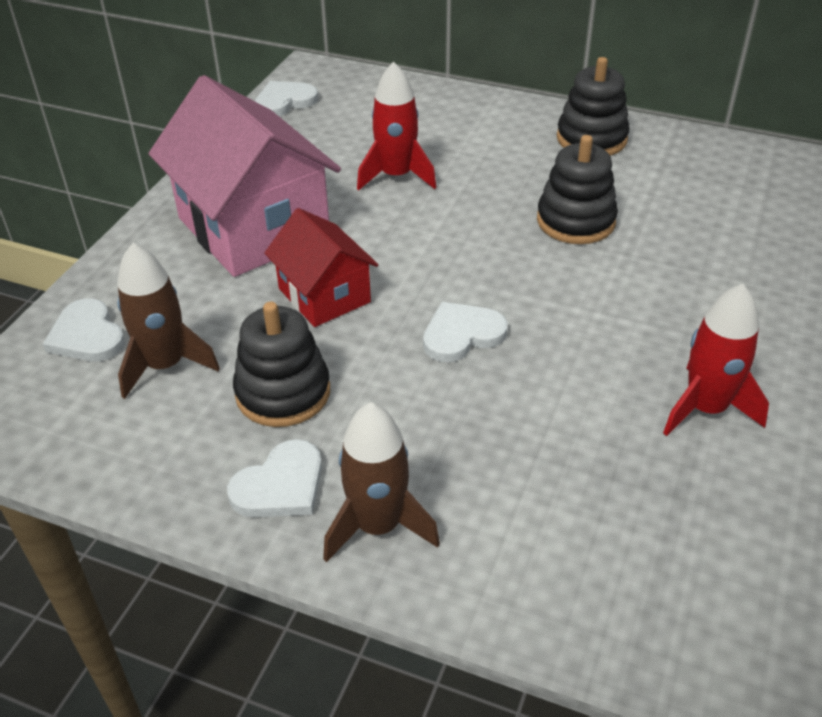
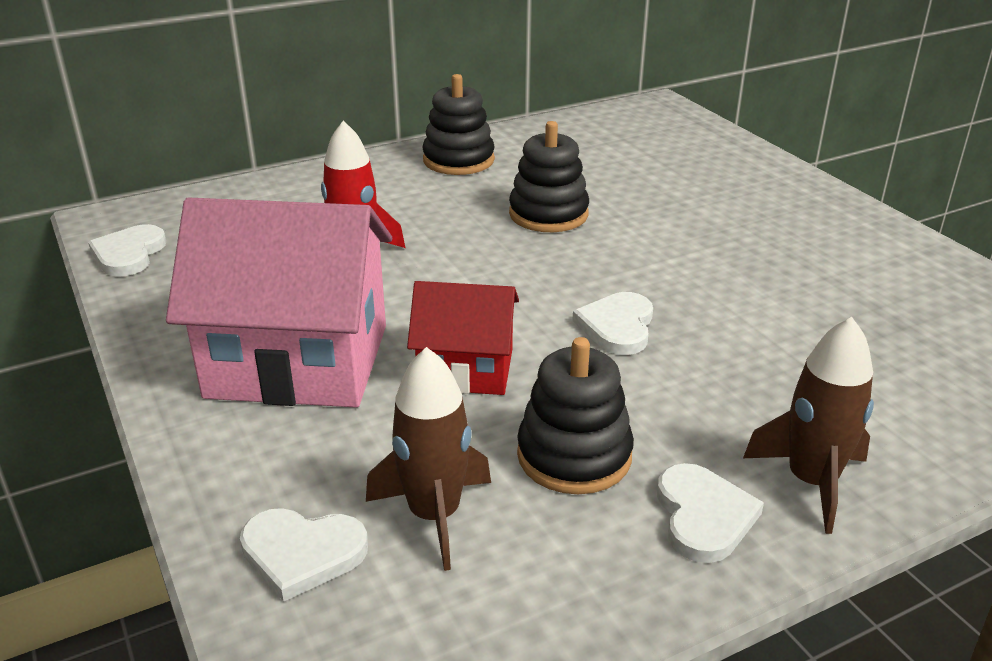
camera: 50 degrees left, 10 degrees down
(705, 408) = (825, 272): red rocket -> none

